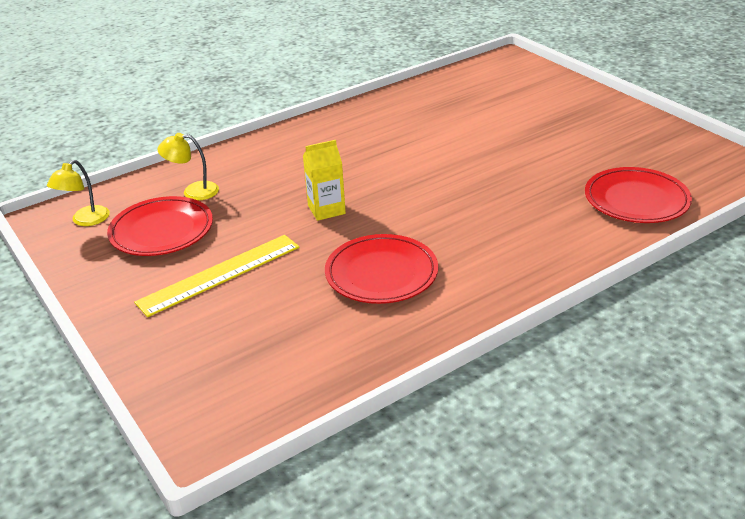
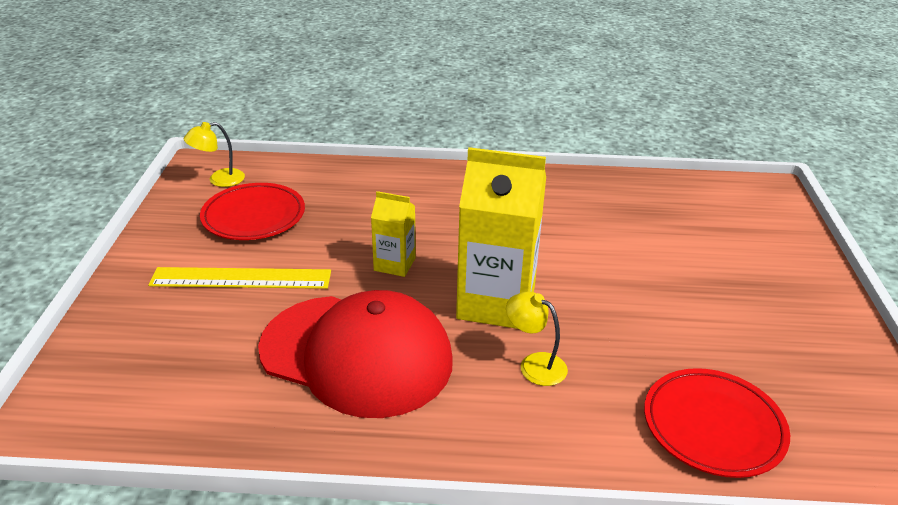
camera: 35 degrees right, 0 degrees up
(193, 191) = (319, 193): yellow lamp -> yellow lamp (534, 364)
(381, 273) = (357, 354): red plate -> red cap
(430, 199) = (496, 303): none -> yellow carton

